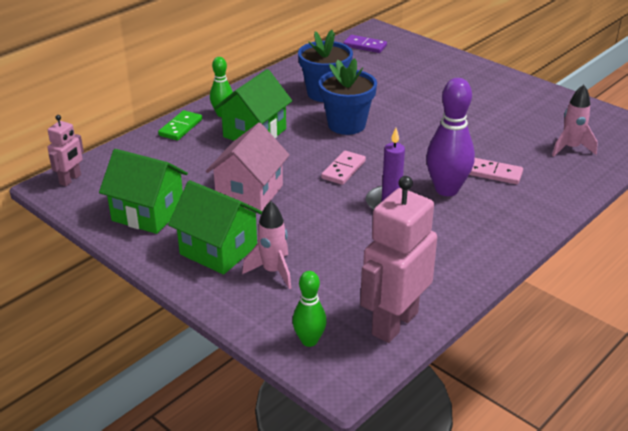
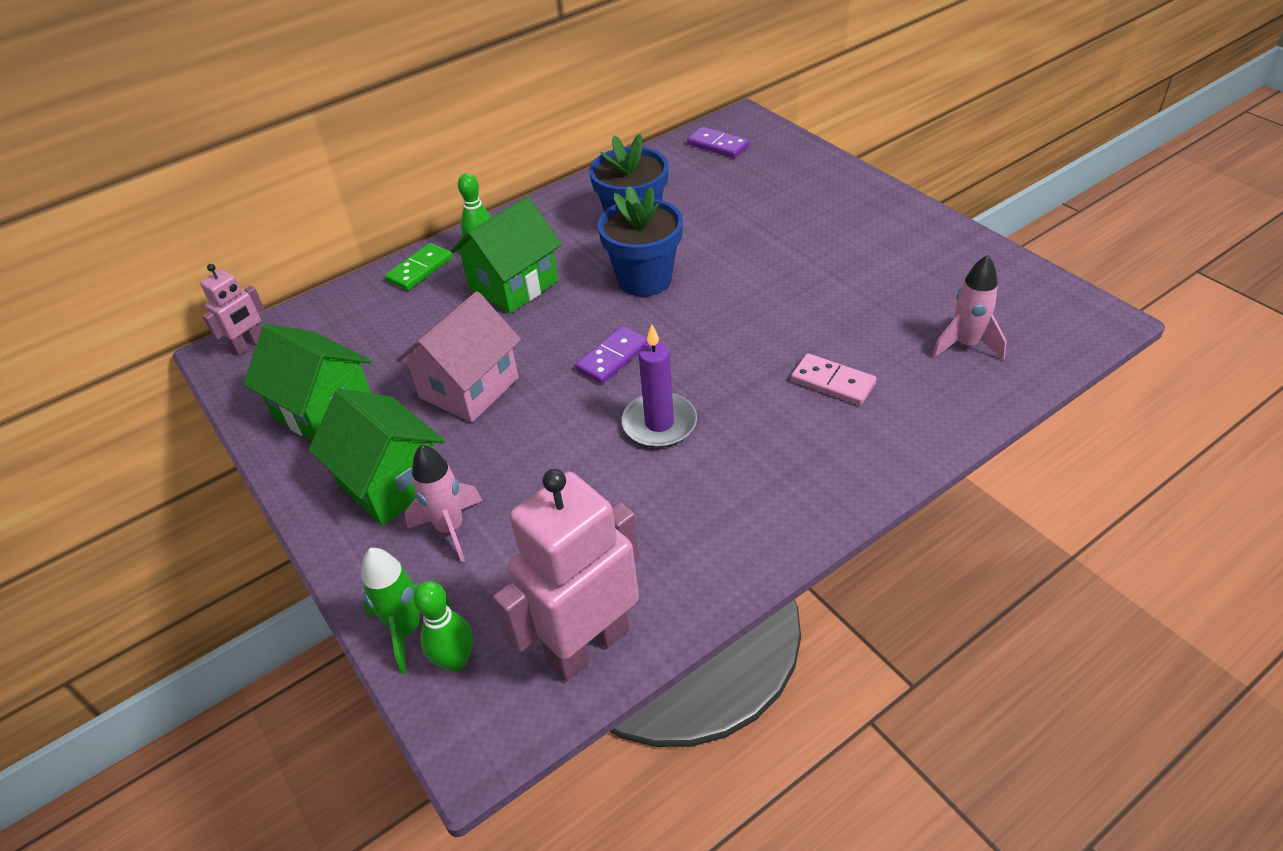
camera: 15 degrees right, 10 degrees up
(268, 328) = (407, 629): none -> green rocket
(343, 170) = (612, 357): pink domino -> purple domino
(446, 189) = (750, 406): purple bowling pin -> none

